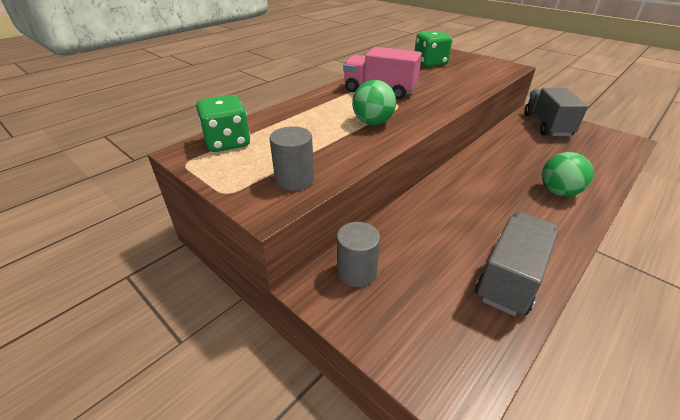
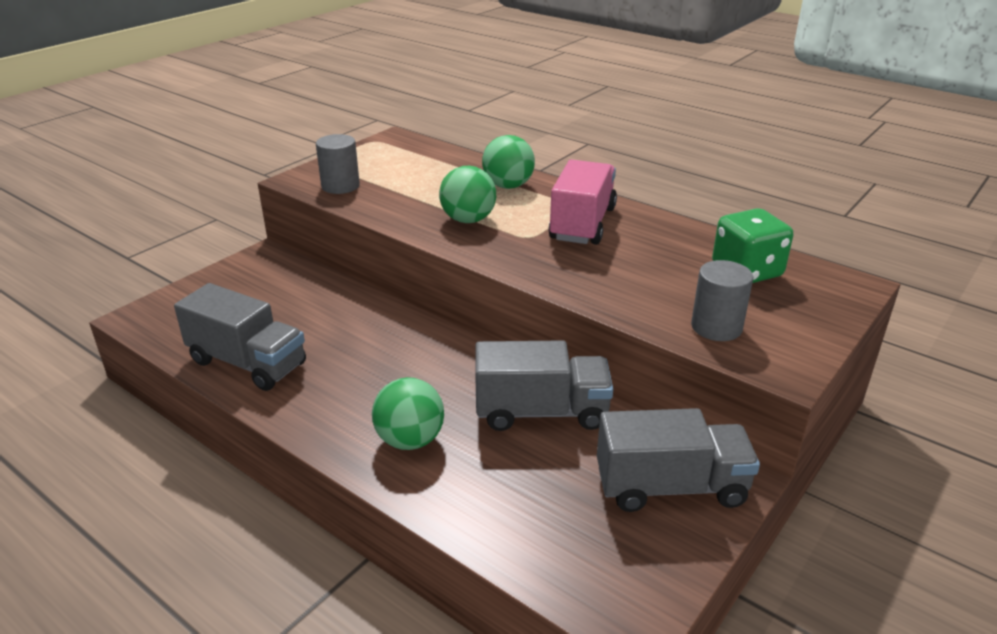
camera: 85 degrees right, 5 degrees down
(227, 142) = (414, 151): green dice -> none
(317, 108) = (508, 186): none -> green ball
(356, 272) = (279, 274): grey cylinder -> grey cylinder (716, 327)
(510, 150) = (541, 412): none -> grey truck

